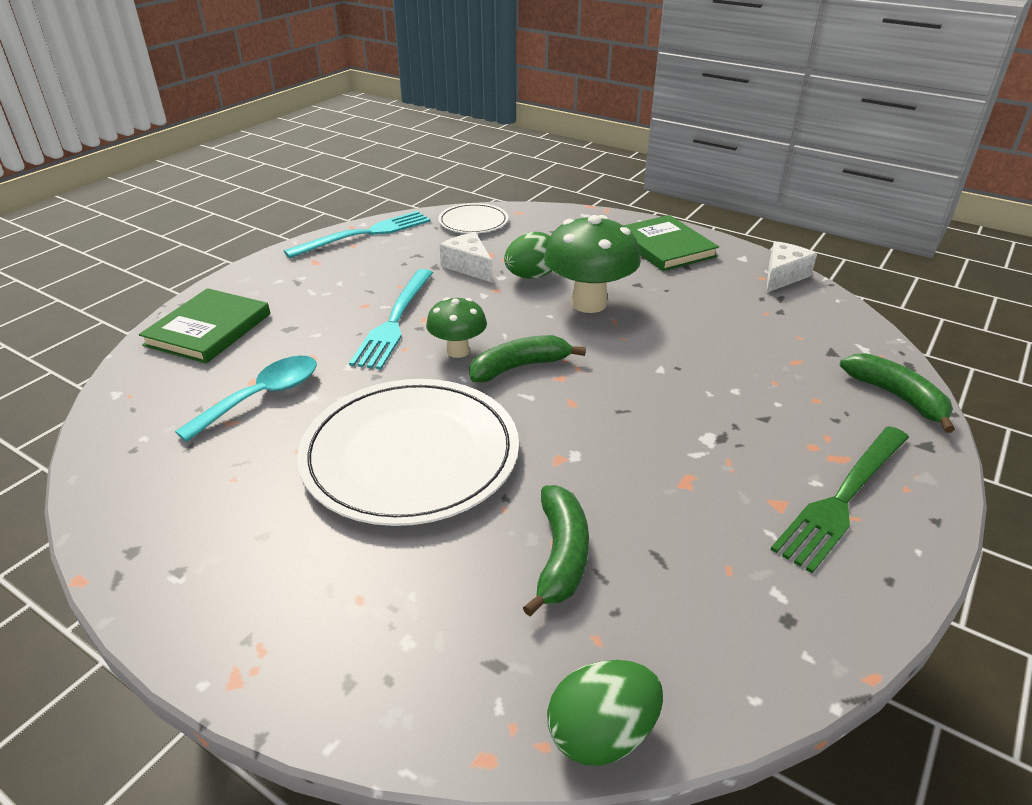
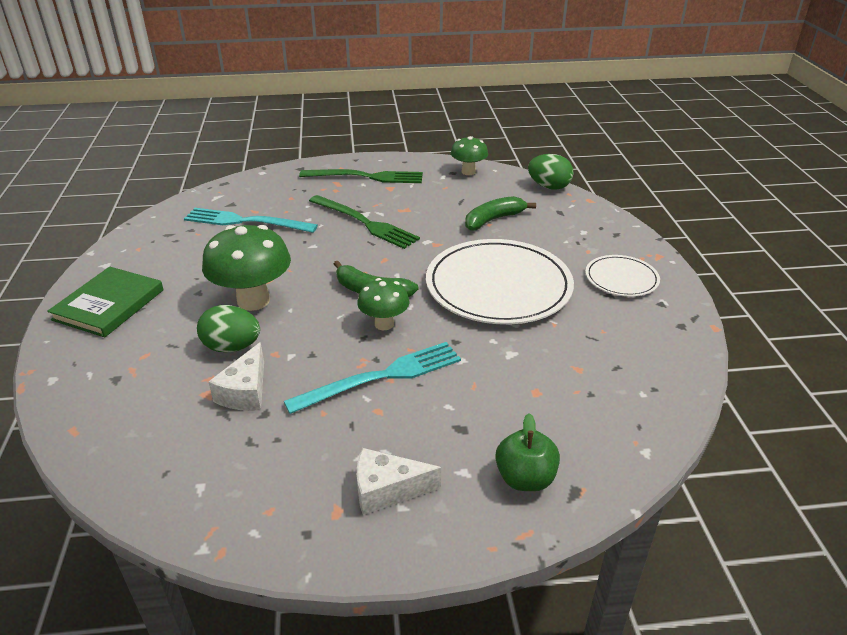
camera: 130 degrees left, 0 degrees up
(208, 329) = (525, 478): green book -> green apple
(263, 397) = (541, 374): turquoise spoon -> none
(364, 234) = (233, 522): turquoise fork -> turquoise fork (246, 221)
(473, 222) = (128, 450): white plate -> white plate (621, 278)
(680, 427) = (364, 223): none -> green fork
(774, 646) = (468, 172): none -> green mushroom
(783, 276) = (129, 241): white cheese -> white cheese (387, 490)
(896, 397) = (263, 181): green banana -> none

